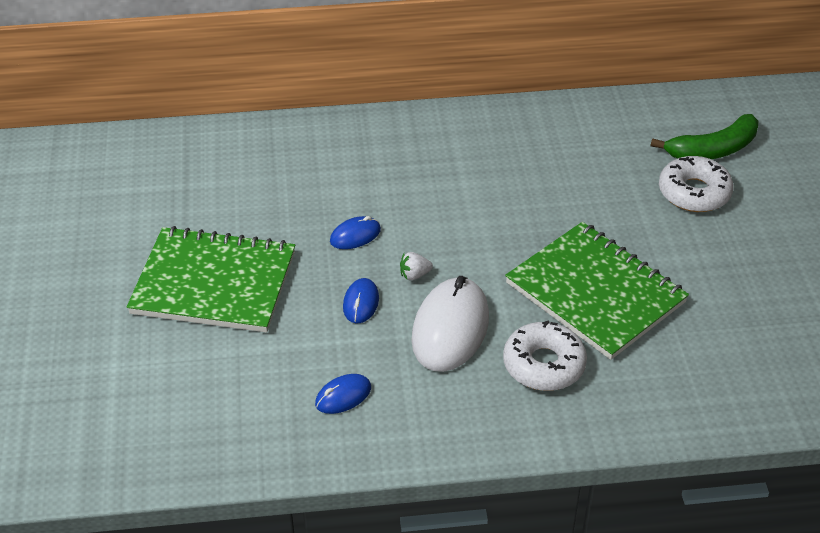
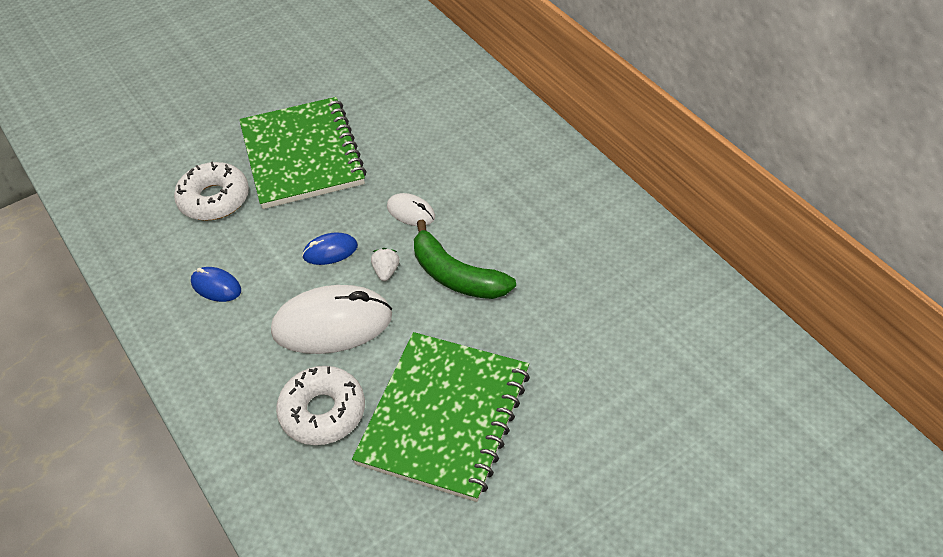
camera: 65 degrees right, 5 degrees up
(355, 235) = (411, 212): blue mouse -> white mouse
(414, 275) = (386, 271): white strawberry -> white strawberry turned 45 degrees clockwise
(694, 192) = (661, 450): white donut -> white donut (214, 199)
(712, 150) = (750, 443): green banana -> green banana (456, 275)

